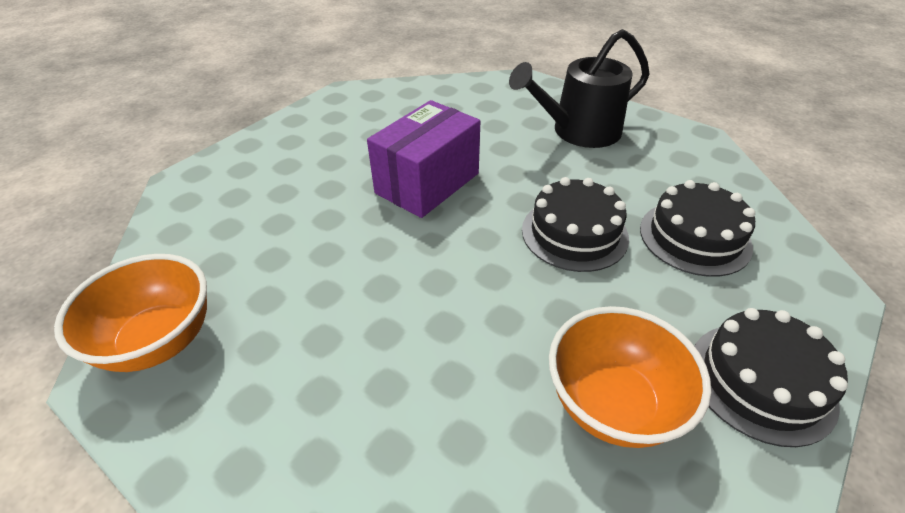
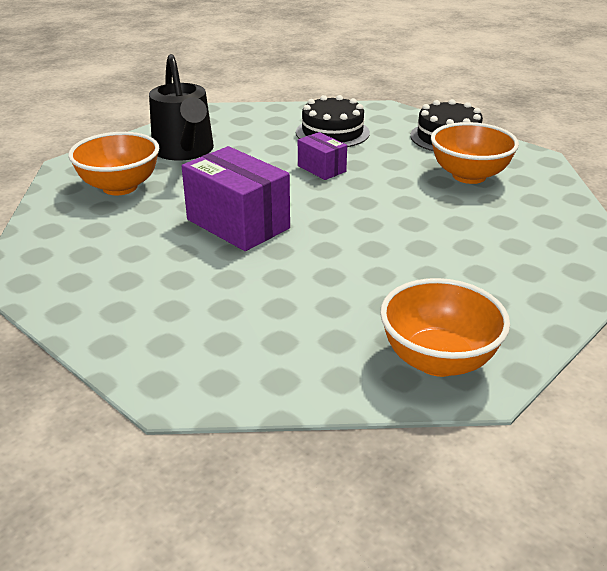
camera: 85 degrees left, 10 degrees down
(488, 109) = (120, 187): none -> orange bowl
(574, 233) = (321, 169): black cake -> purple box

